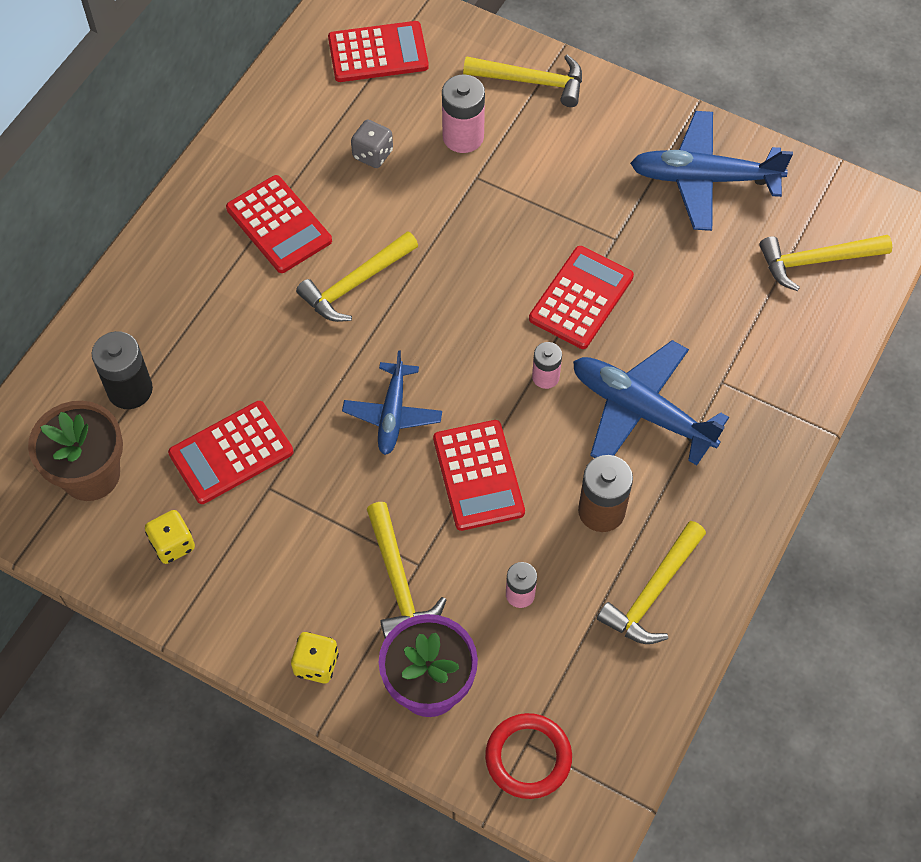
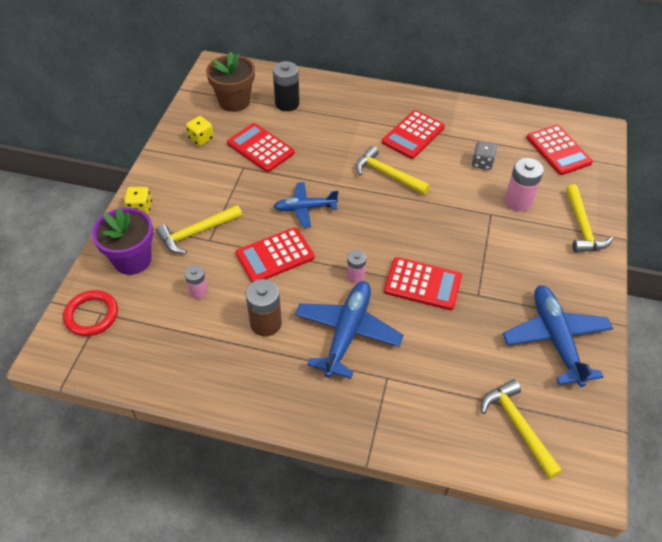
camera: 75 degrees right, 10 degrees down
(653, 592) = (213, 362): yellow hammer -> none

